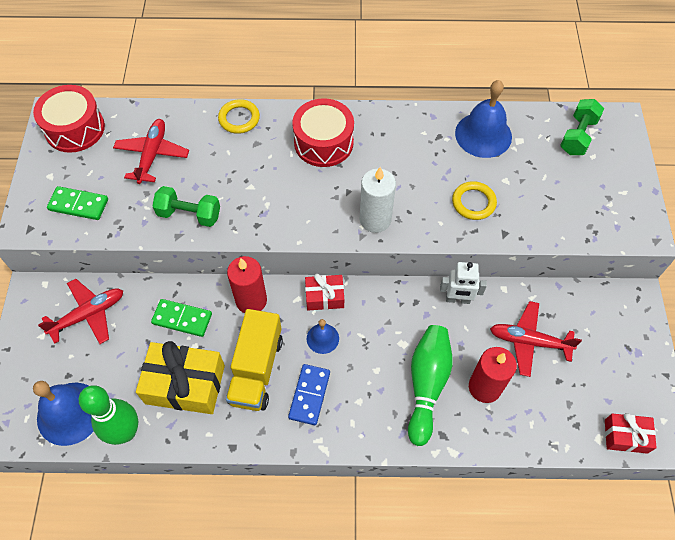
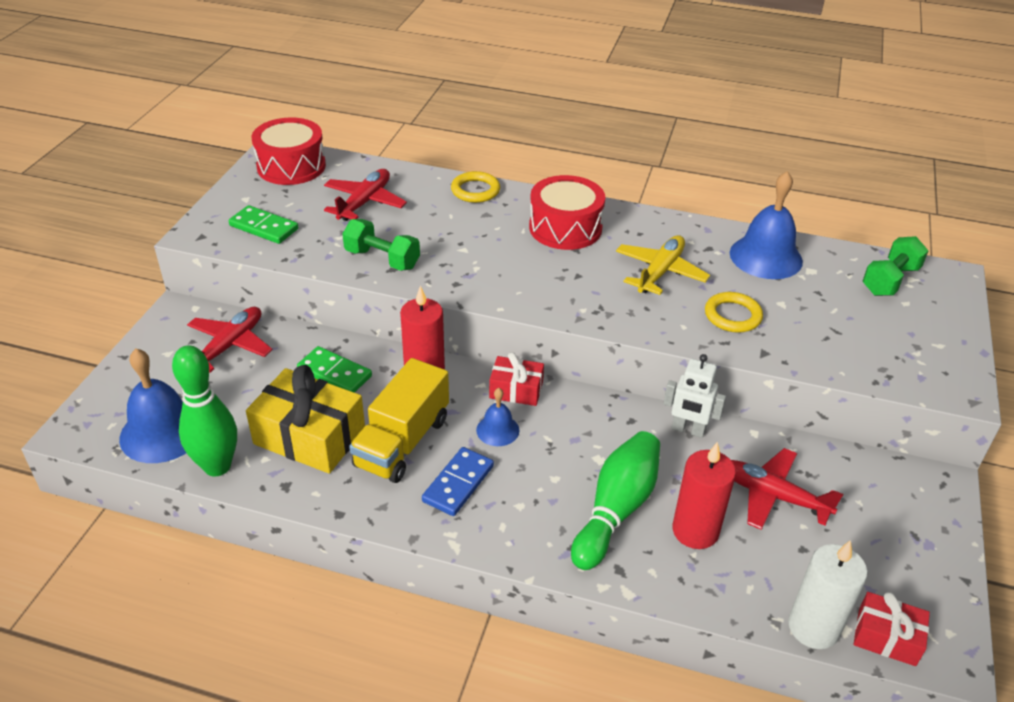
camera: 15 degrees right, 20 degrees down
(88, 314) = (229, 345): red plane -> red plane turned 45 degrees counterclockwise
(375, 219) = (601, 307): white candle -> white candle (813, 627)
(409, 171) = (660, 272): none -> yellow plane

